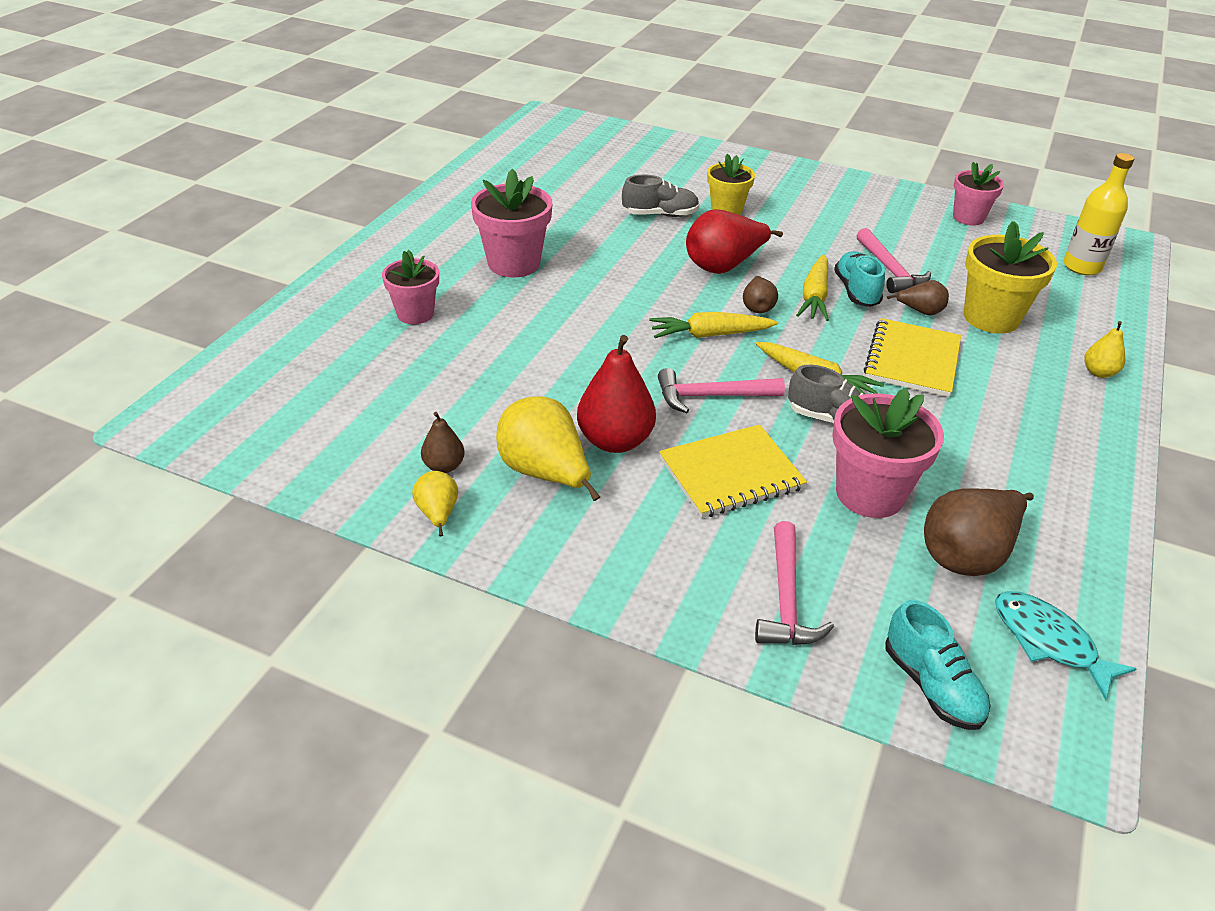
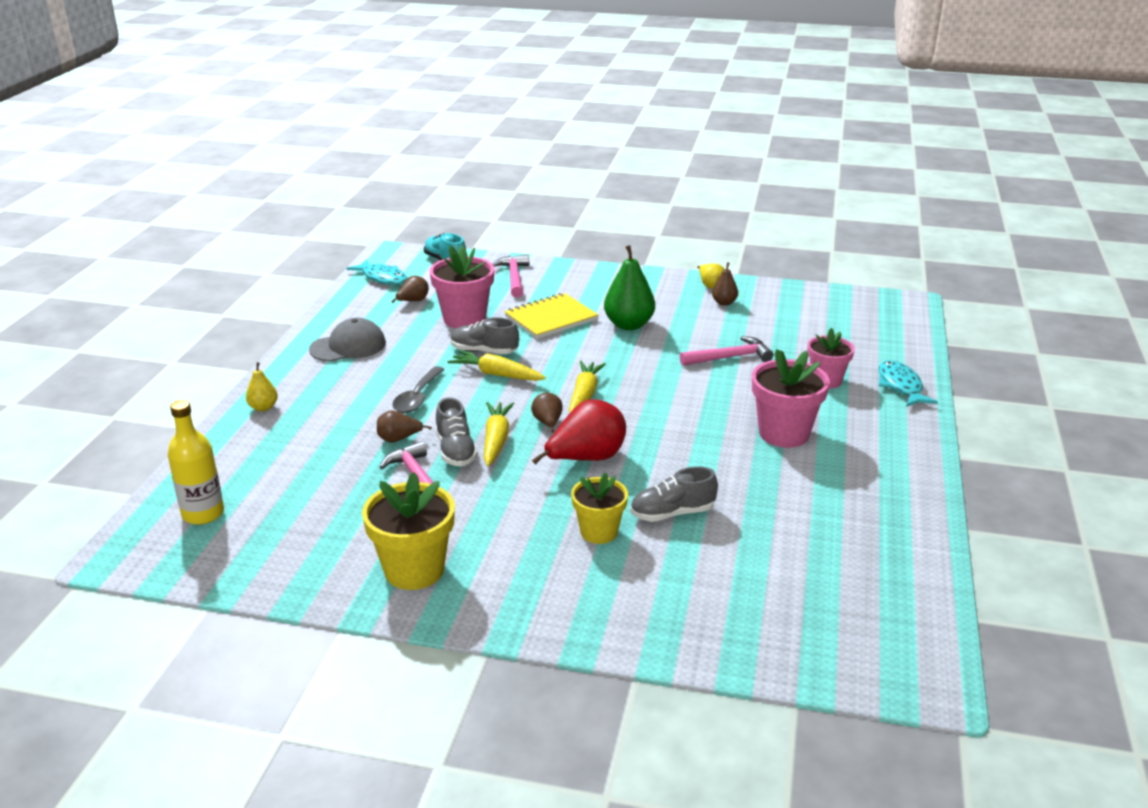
camera: 170 degrees right, 10 degrees down
(338, 295) = (900, 386): none -> turquoise fish
(545, 473) = (663, 306): yellow pear -> none
(615, 441) = (629, 325): red pear -> green pear
(709, 335) = (584, 395): yellow carrot -> yellow carrot turned 60 degrees counterclockwise
(712, 396) = (572, 355): pink hammer -> pink hammer (729, 357)
(856, 291) = (456, 451): turquoise shoe -> grey shoe
(912, 360) = (417, 397): yellow notebook -> grey spoon
(967, 555) = (413, 301): brown pear -> brown pear, size x0.53
(968, 217) = (302, 568): pink flower pot -> none
(991, 318) = (333, 442): yellow flower pot -> yellow flower pot (414, 570)
(1037, 461) = (348, 346): none -> grey cap

